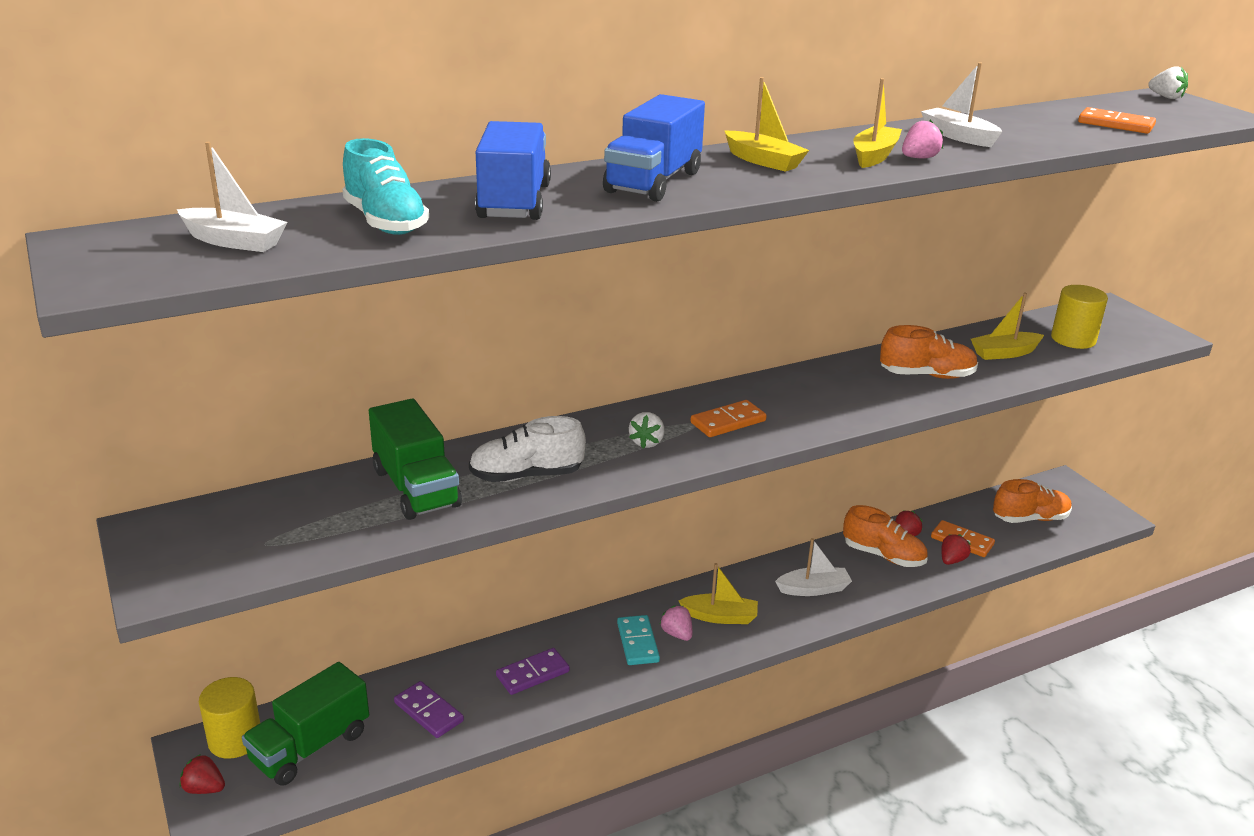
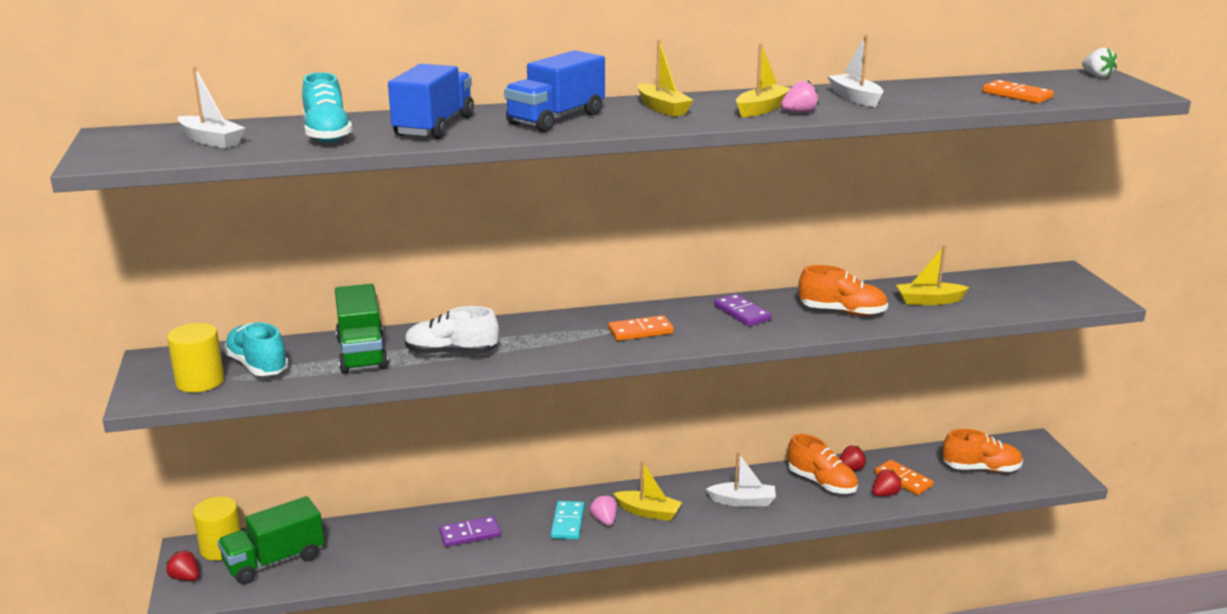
camera: 15 degrees right, 5 degrees down
(291, 521) = (257, 366): none -> turquoise shoe
(429, 712) = (375, 550): purple domino -> purple domino (742, 313)
(647, 442) = (563, 339): white strawberry -> none
(1073, 339) = (1005, 295): yellow cylinder -> yellow cylinder (200, 381)

